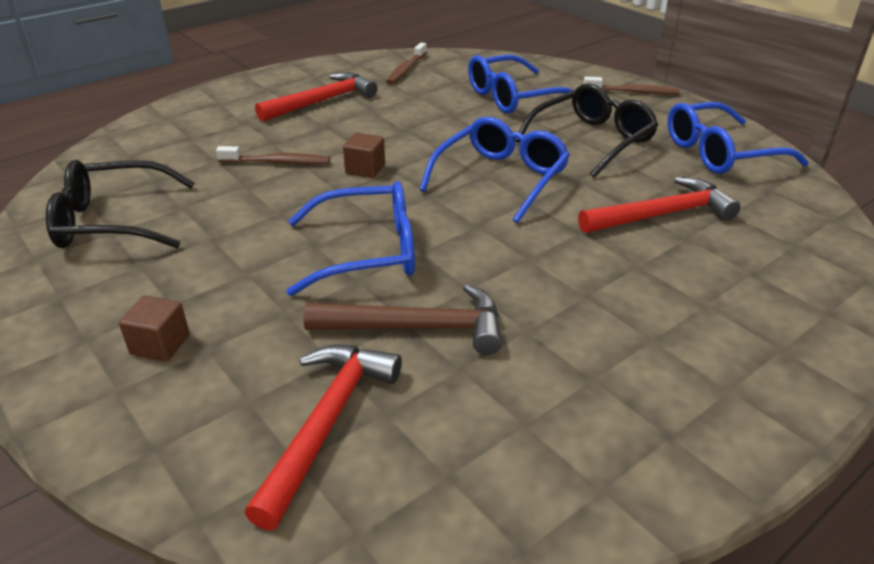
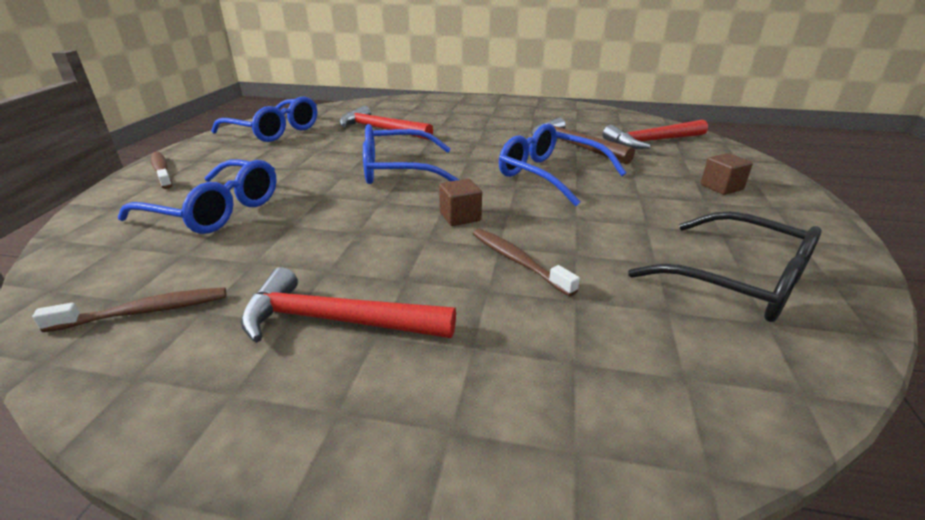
camera: 130 degrees left, 5 degrees down
(592, 140) = (293, 162): black glasses -> none

